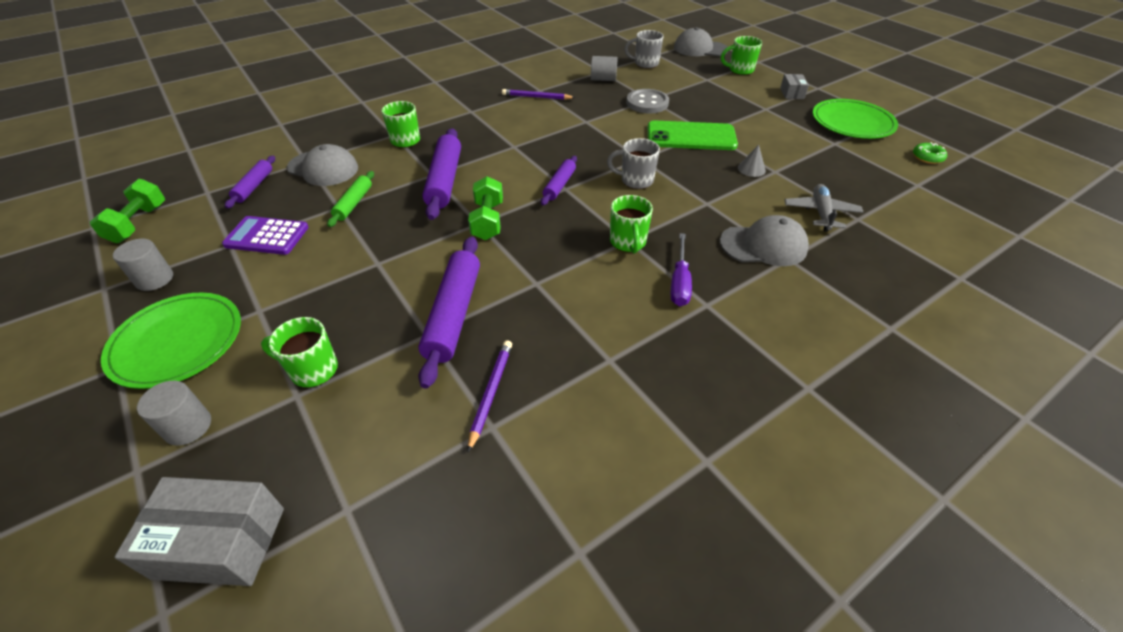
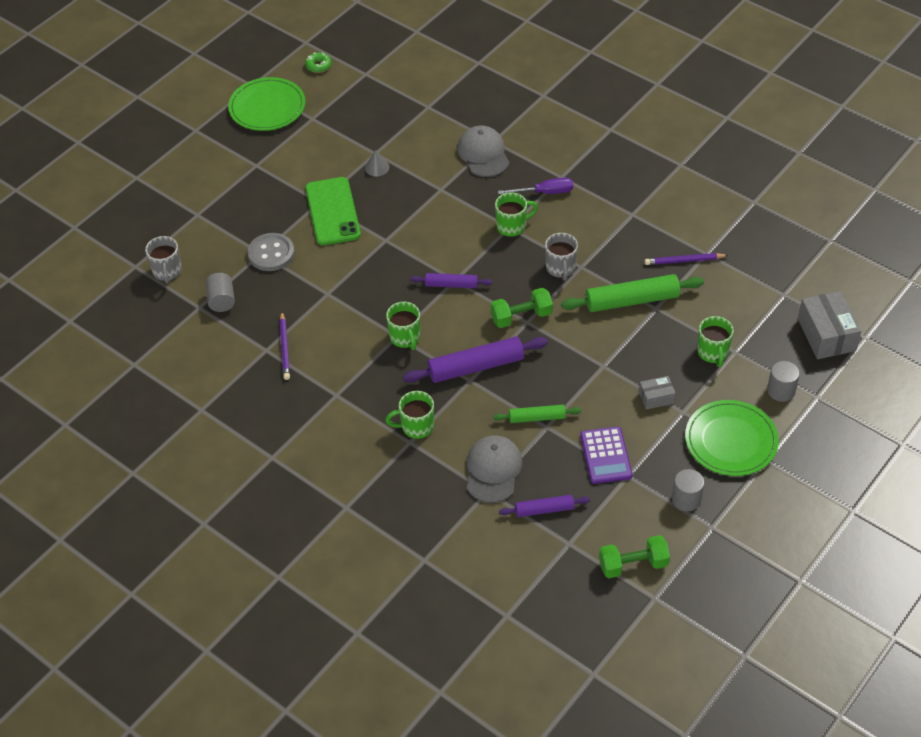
camera: 105 degrees left, 5 degrees up
(453, 314) = (632, 301): purple rolling pin -> green rolling pin
(635, 180) = (424, 237): grey mug -> grey mug (560, 268)
(700, 49) = (109, 230): grey cap -> none
(740, 70) = (165, 190): green mug -> green mug (405, 338)
(792, 93) = (214, 148): grey box -> grey box (656, 398)
(820, 213) = (428, 126): grey plane -> none

